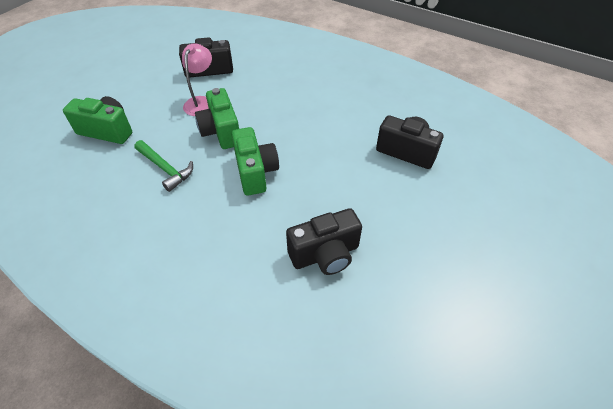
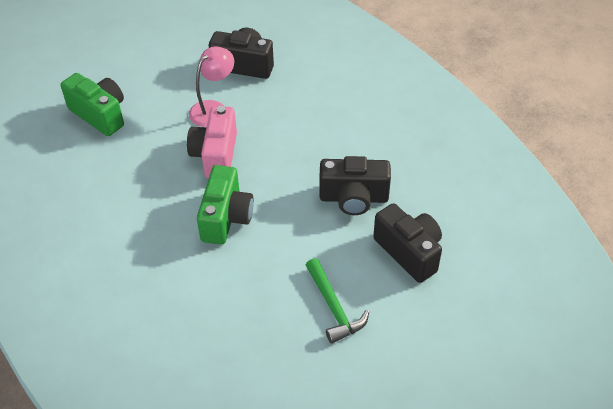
camera: 25 degrees right, 0 degrees up
(165, 169) = (137, 181): green hammer -> green hammer (334, 307)
(221, 132) = (215, 155): green camera -> pink camera
(325, 254) = (246, 335): black camera -> black camera (353, 198)

